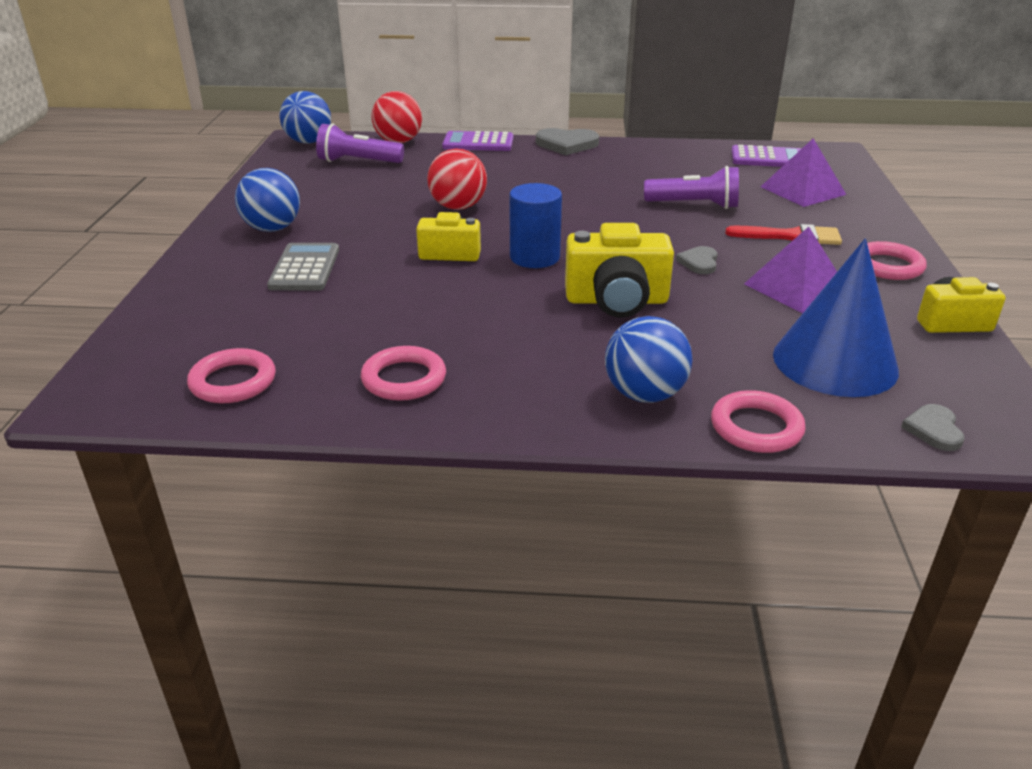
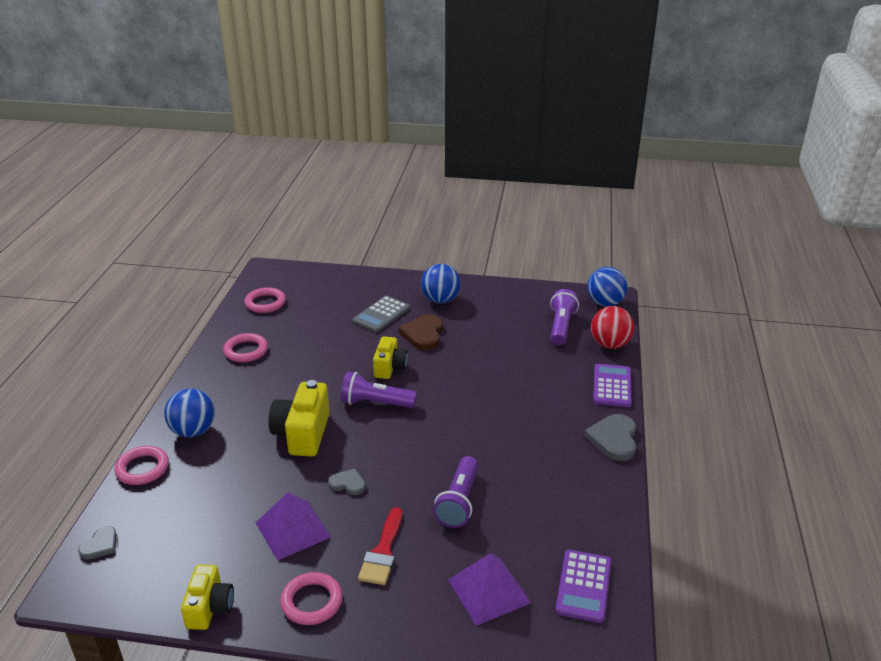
camera: 95 degrees right, 0 degrees up
(304, 268) = (381, 315): grey calculator -> grey calculator turned 120 degrees clockwise
(365, 236) = (423, 334): none -> brown heart
(458, 207) = (468, 372): red ball -> none
(534, 257) = (375, 403): blue cylinder -> purple flashlight
(835, 362) = (188, 521): blue cone -> none
(933, 430) = (100, 545): grey heart -> grey heart turned 105 degrees clockwise

